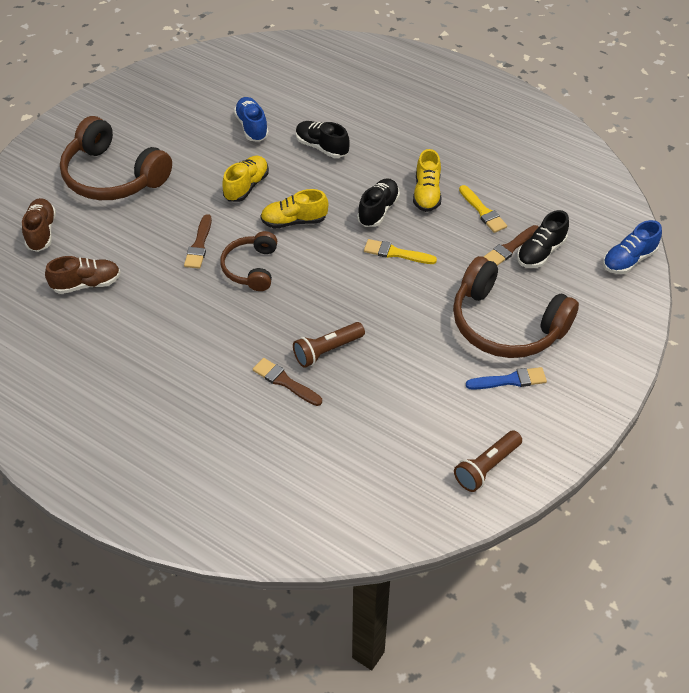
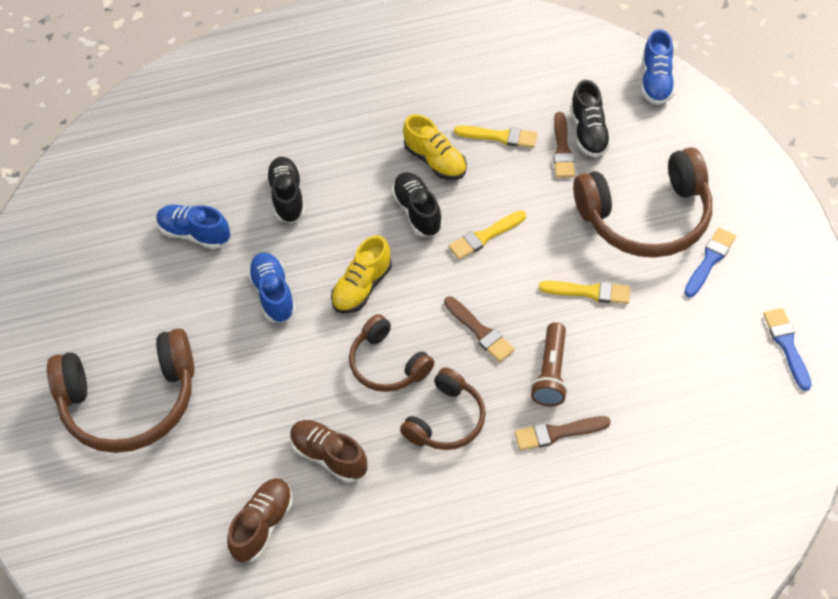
camera: 45 degrees left, 5 degrees up
(41, 232) = (142, 522): brown shoe -> brown shoe (329, 456)
(199, 245) = (311, 388): brown brush -> brown brush (480, 331)
(239, 321) = (446, 420): none -> brown headphones
(246, 186) = (273, 294): yellow shoe -> blue shoe
(322, 147) = (287, 197): black shoe -> black shoe turned 90 degrees clockwise
(411, 331) = (589, 292): none -> yellow brush
(486, 467) = (787, 345): brown flashlight -> blue brush

